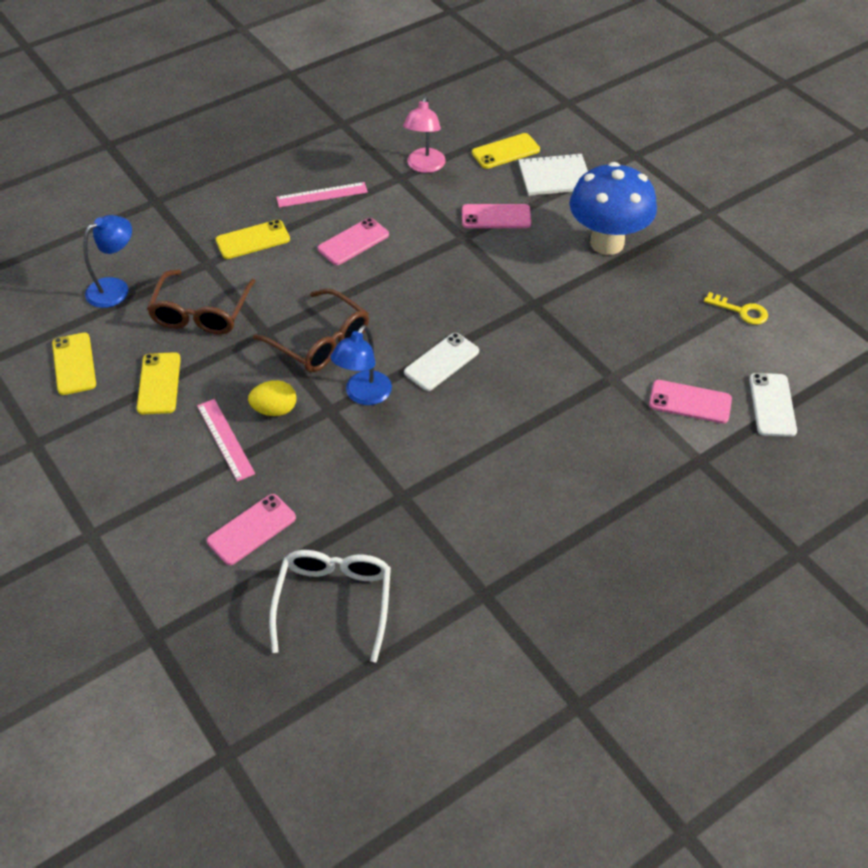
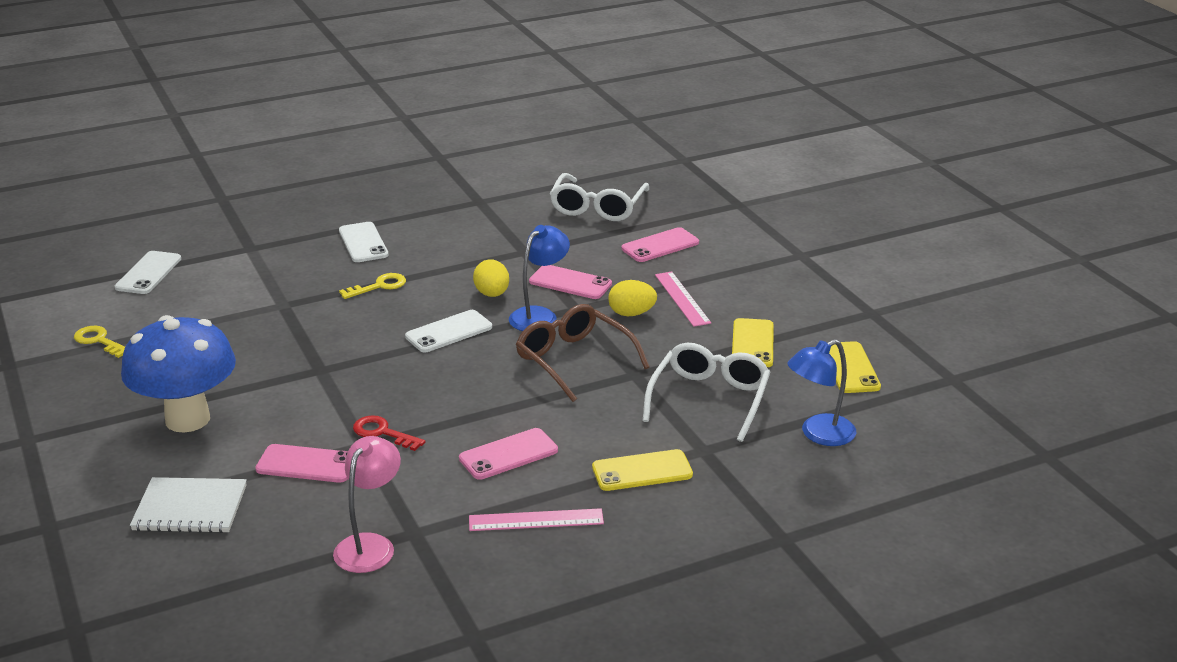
camera: 170 degrees left, 20 degrees down
(201, 313) = (709, 399): brown glasses -> white glasses
(417, 420) = (492, 294): none -> yellow egg
(454, 249) = (382, 433): none -> red key
(505, 151) = (235, 554): yellow phone -> none
(533, 417) = (379, 286): none -> yellow key
(584, 487) = (363, 243): none -> white phone
(690, 402) = (223, 282): pink phone -> pink phone (570, 283)

